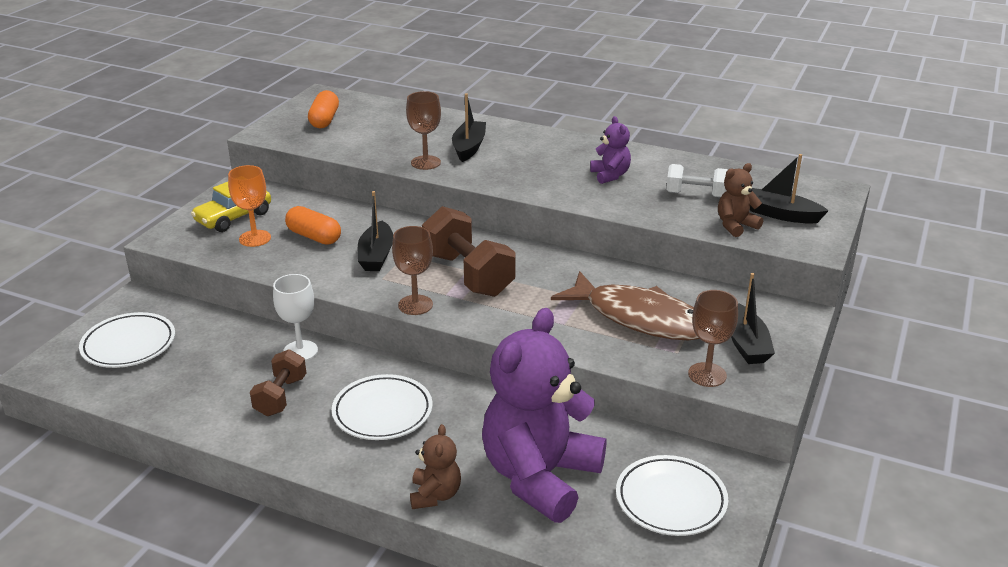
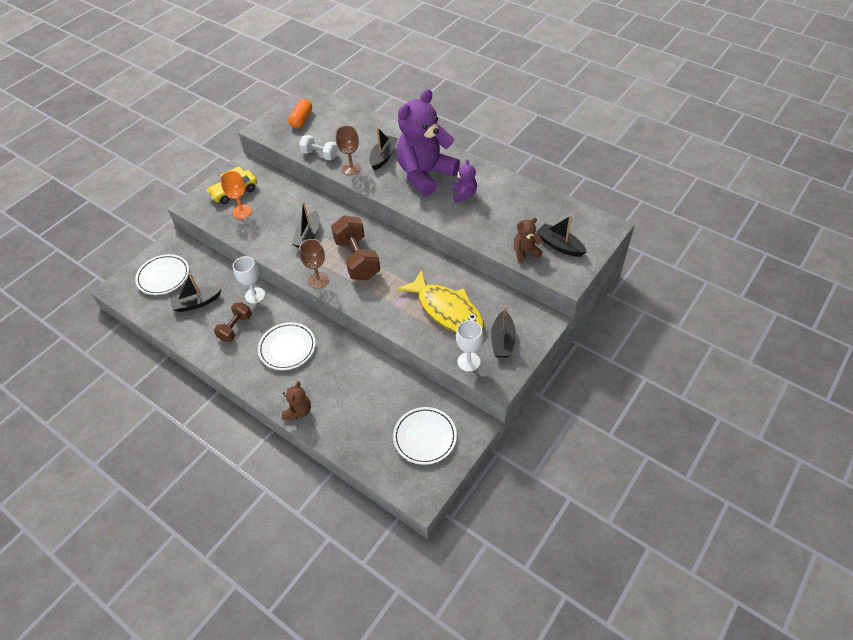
camera: 15 degrees right, 20 degrees up
(200, 372) = (197, 303): none -> black boat
(314, 237) = (276, 215): orange capsule -> none
(540, 477) = (358, 408): purple teddy bear -> purple teddy bear (425, 174)
(639, 318) = (447, 310): brown fish -> yellow fish
(696, 194) = (512, 220): white dumbbell -> white dumbbell (320, 155)
(707, 375) = (468, 361): brown goblet -> white goblet

